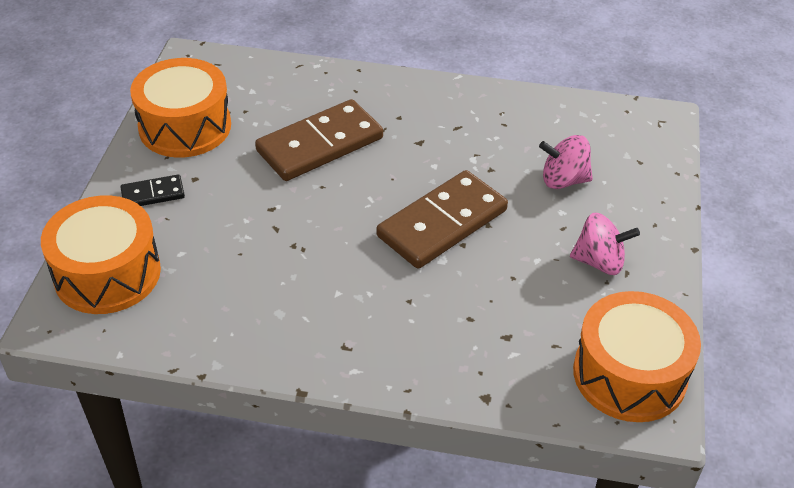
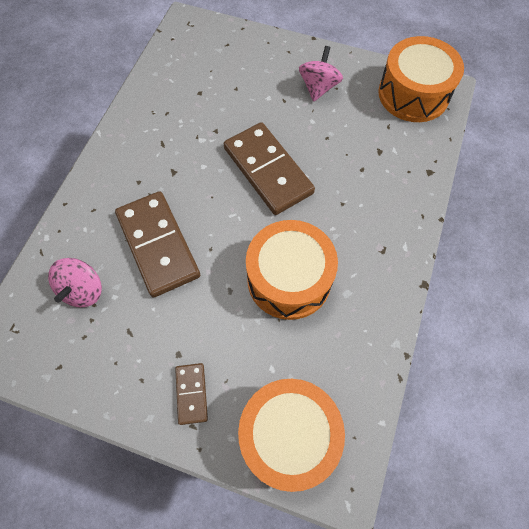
camera: 80 degrees left, 20 degrees up
(153, 194) = (192, 393): black domino -> brown domino
(185, 126) = (101, 361): orange drum -> orange drum (289, 279)
(563, 180) = (237, 90): pink spinning top -> pink spinning top (83, 290)

